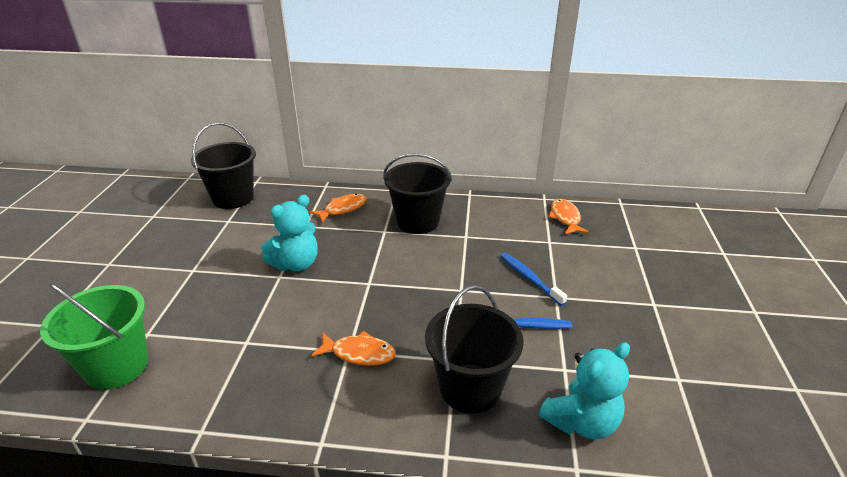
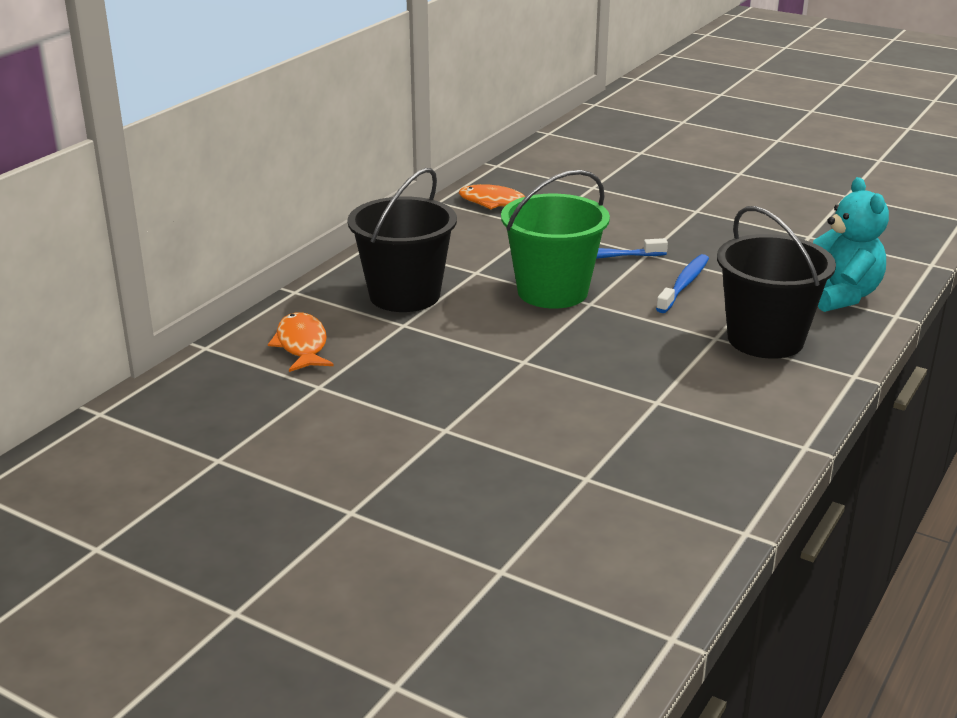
camera: 65 degrees left, 5 degrees down
(117, 366) = (565, 604): green bucket -> green bucket (552, 292)
(233, 198) = (135, 445): black bucket -> none
(296, 264) = (423, 410): turquoise teddy bear -> none
(359, 353) = (666, 395): orange fish -> none

